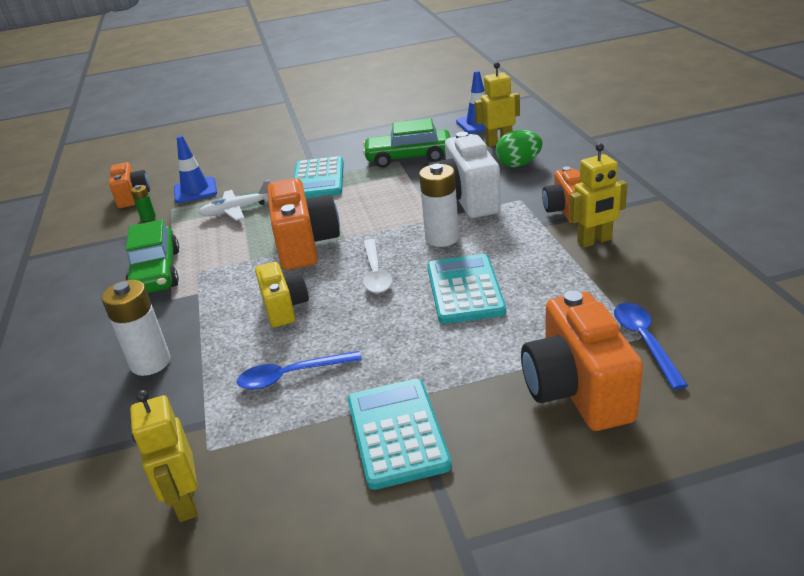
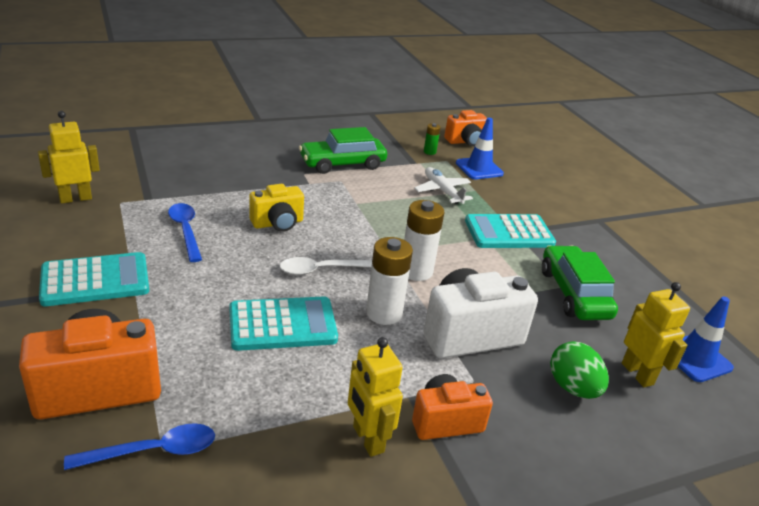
camera: 75 degrees right, 0 degrees up
(150, 363) = (224, 173): white battery -> white battery (416, 271)
(305, 245) = (377, 230): orange camera -> none

